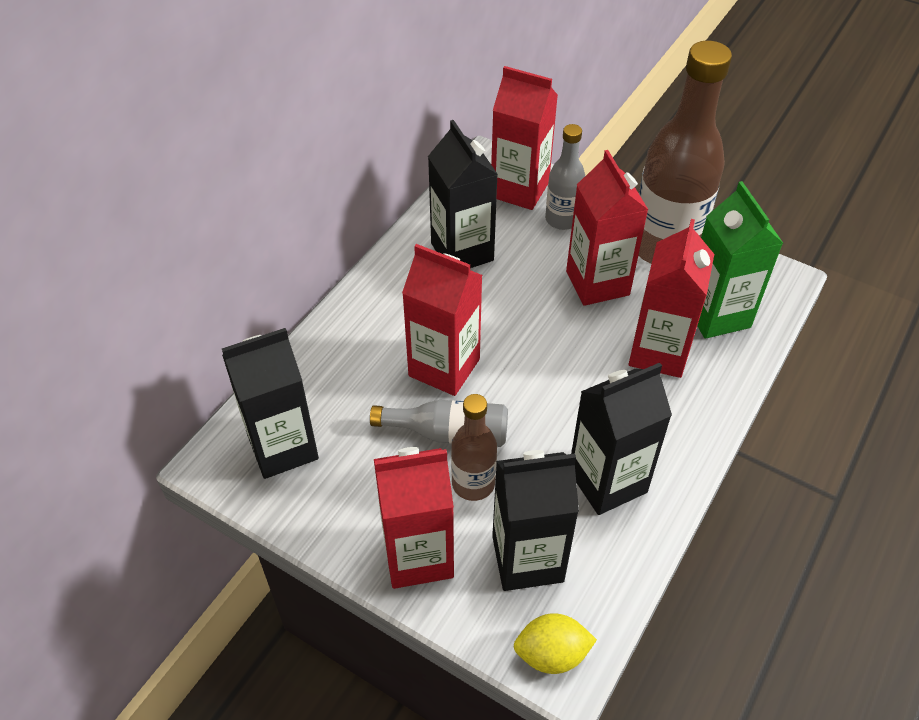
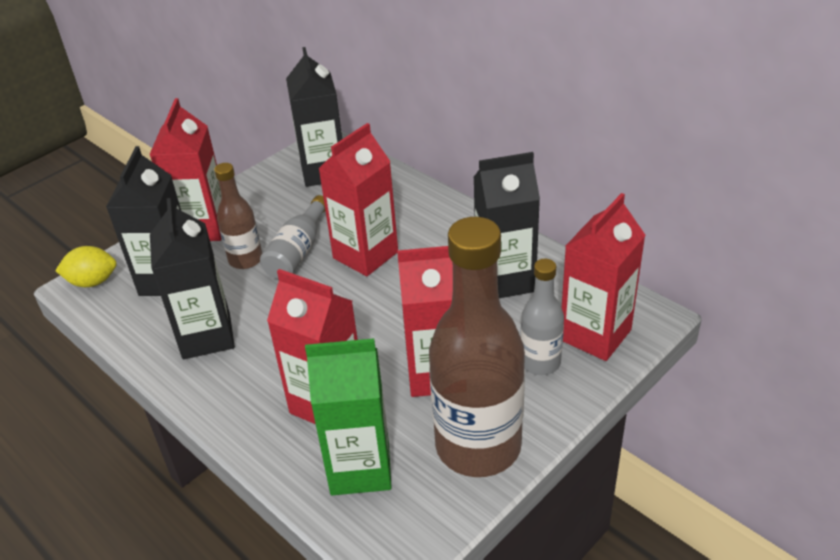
camera: 105 degrees right, 10 degrees down
(551, 654) = (92, 282): yellow lemon -> yellow lemon turned 75 degrees clockwise

